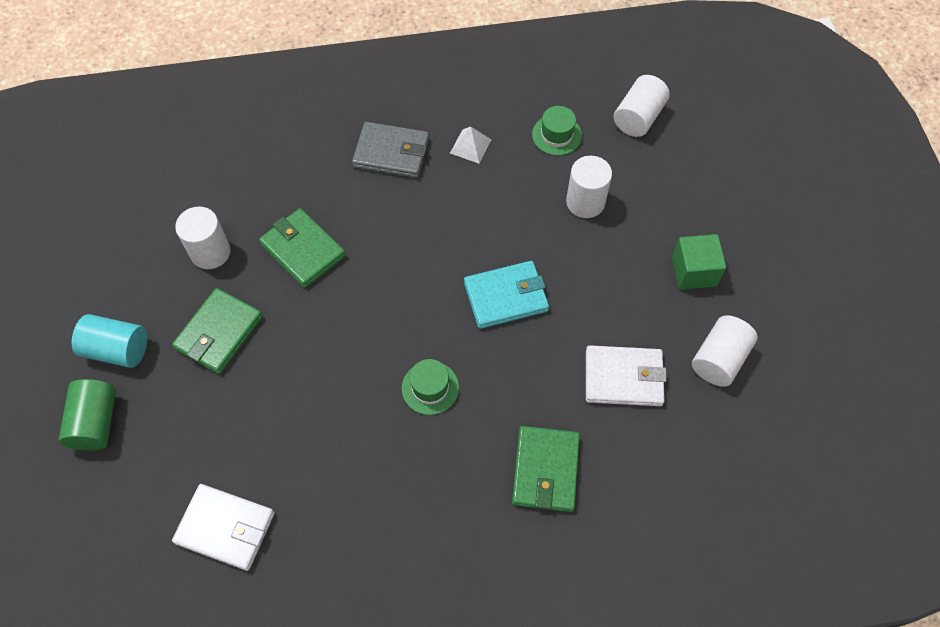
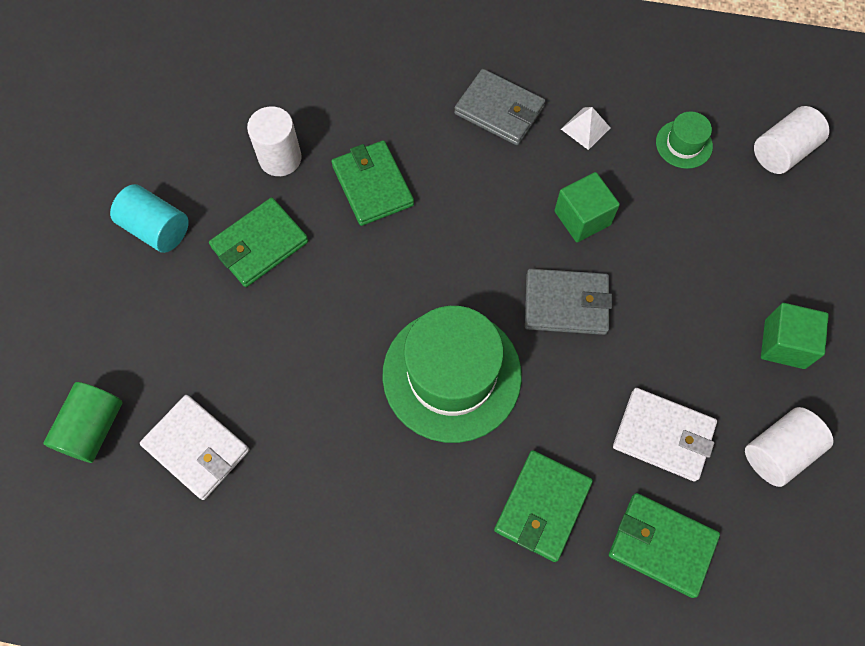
camera: 20 degrees right, 5 degrees up
(96, 422) = (111, 296): green cylinder -> green cylinder (93, 428)
(430, 388) = (452, 374): green hat -> green hat, size x2.19
(494, 221) = (582, 218): none -> green cube
(506, 297) = (566, 304): turquoise wallet -> grey wallet
(585, 202) = (689, 228): white cylinder -> none
(653, 466) = (662, 545): none -> green wallet

